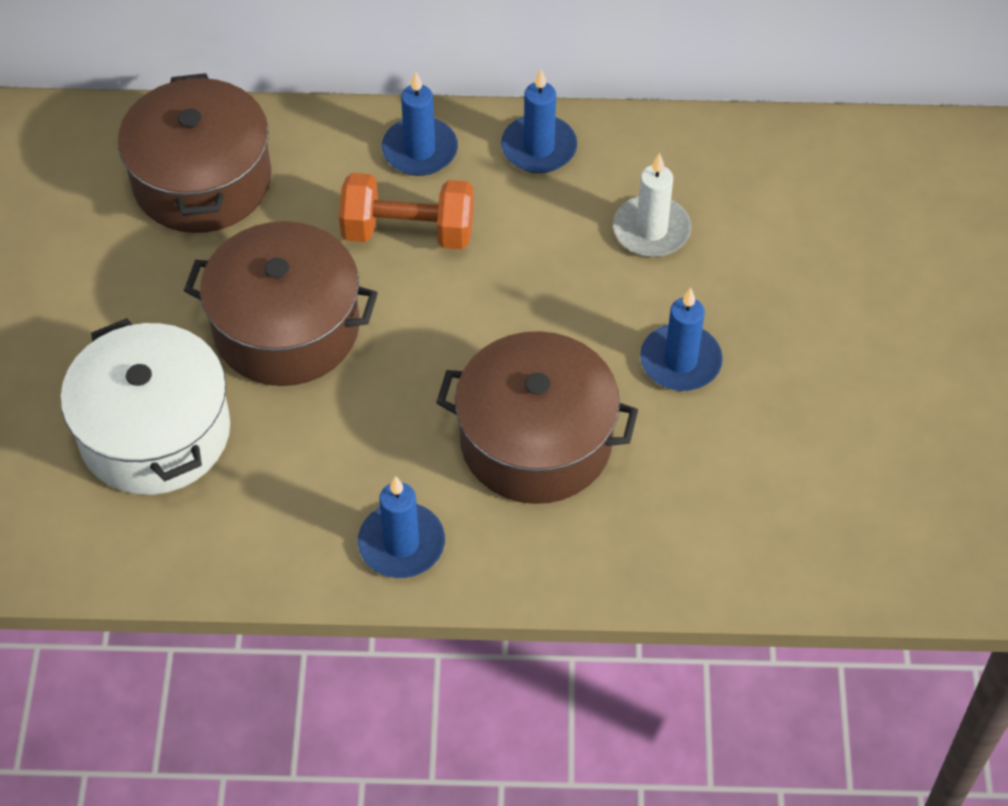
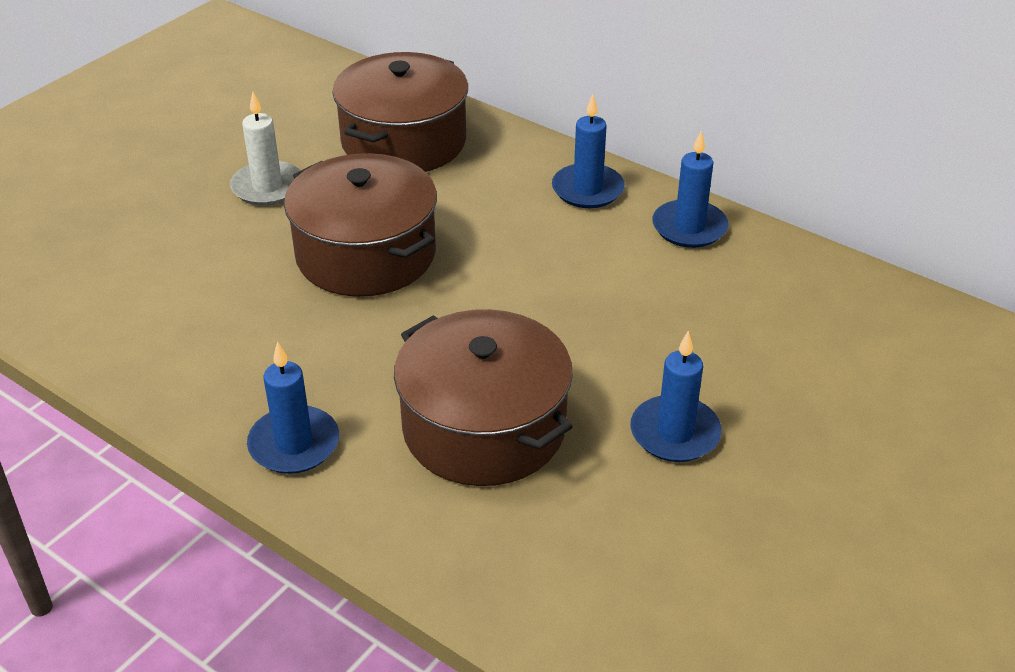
camera: 35 degrees right, 15 degrees down
(155, 432) = (199, 274): white pot -> none
(408, 232) = (525, 236): orange dumbbell -> none
(651, 230) = (737, 324): white candle -> white candle (267, 187)

